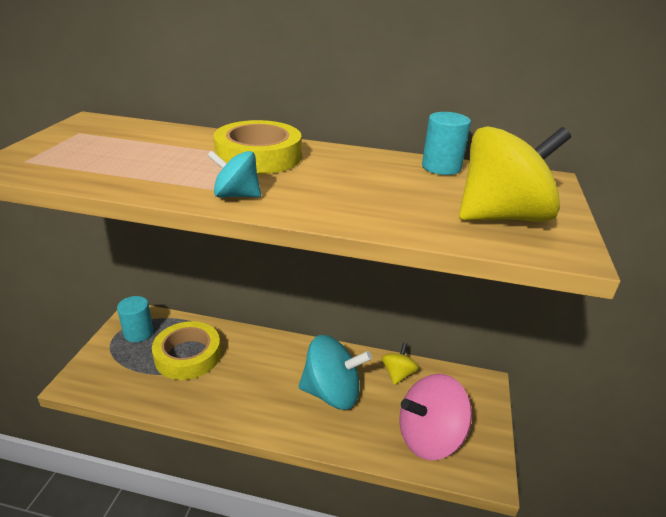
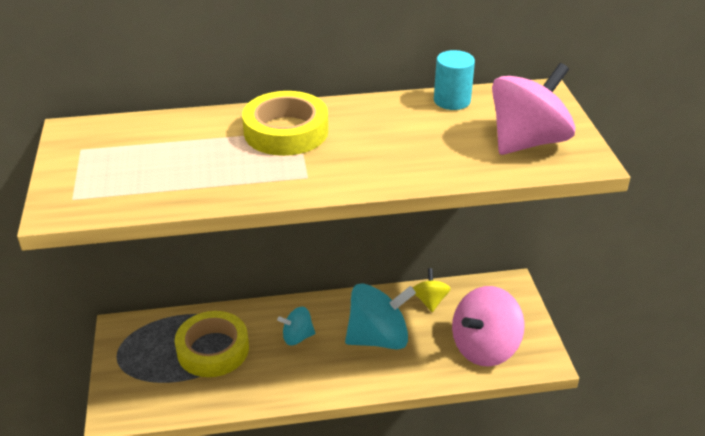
camera: 20 degrees left, 5 degrees up
(138, 333) = (141, 344): turquoise cylinder -> none
(236, 195) = (307, 181): turquoise spinning top -> turquoise spinning top (297, 337)
(502, 216) = (527, 142): yellow spinning top -> pink spinning top

